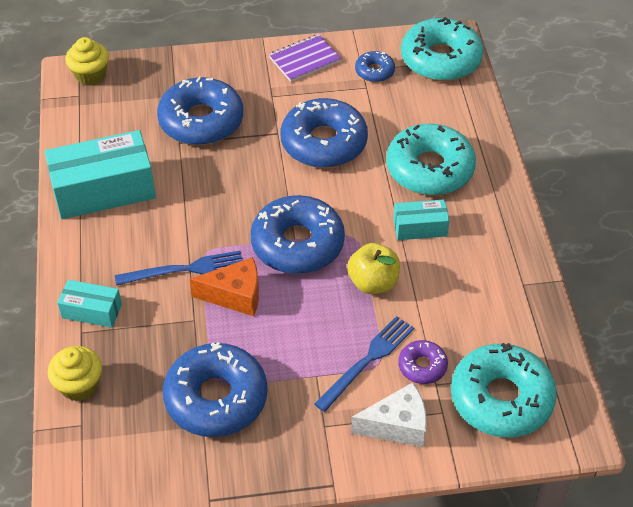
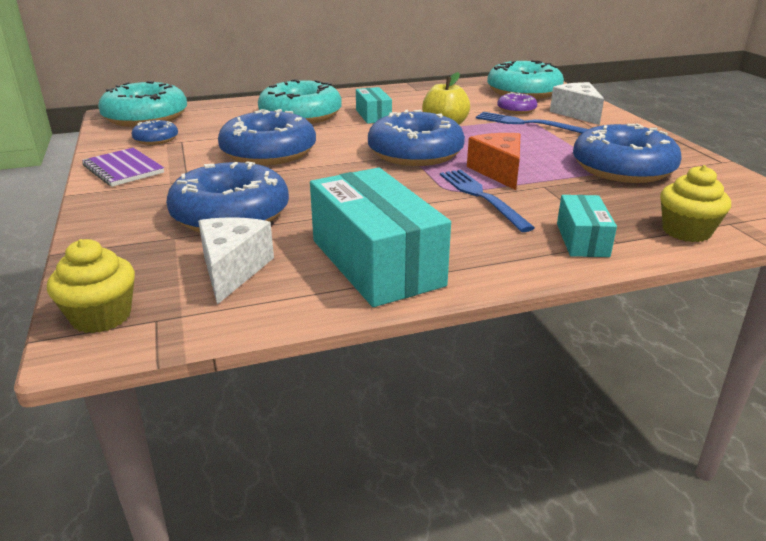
camera: 100 degrees left, 20 degrees down
(120, 123) = (233, 270): none -> white cheese

